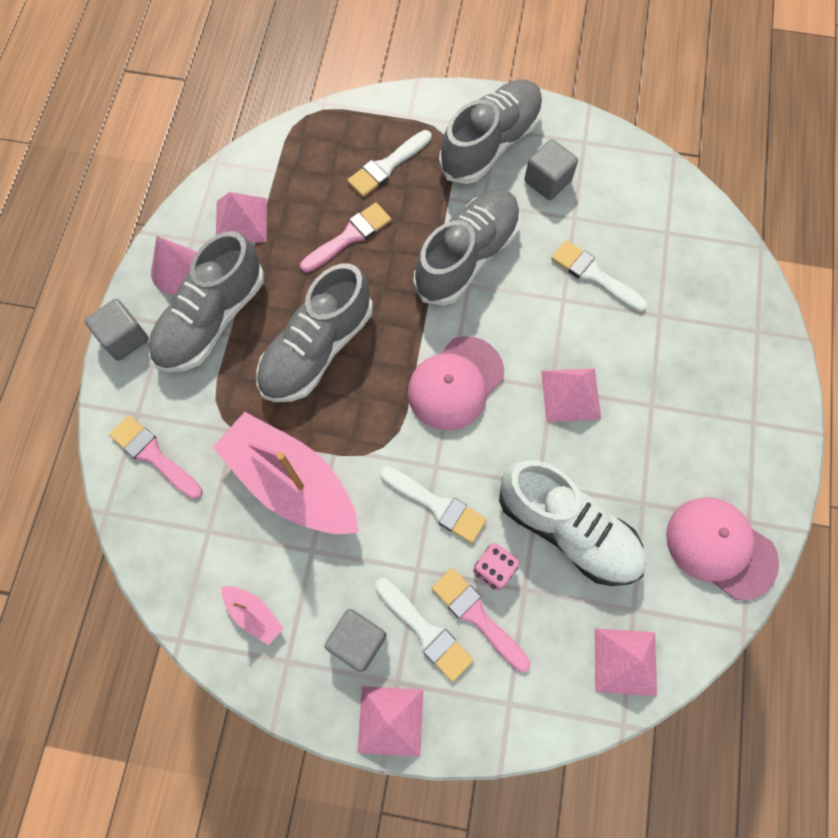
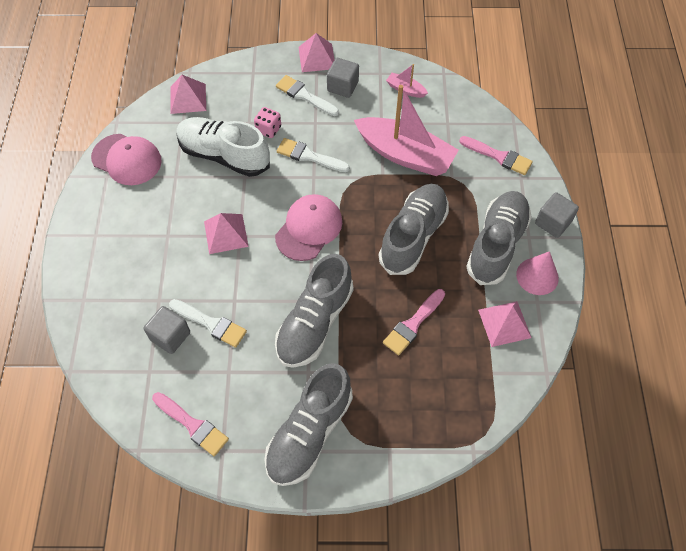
camera: 170 degrees right, 10 degrees down
(387, 166) = (397, 394): white brush -> none
(477, 616) = (276, 106): pink brush -> pink brush (192, 425)
(547, 181) = (254, 403): grey cube -> grey cube (170, 336)

